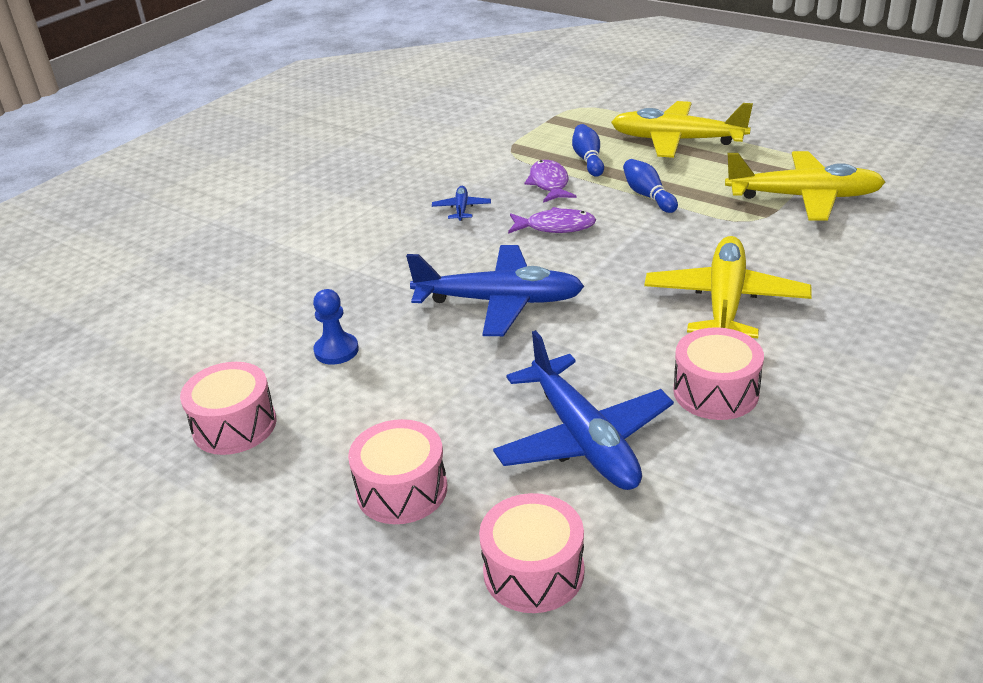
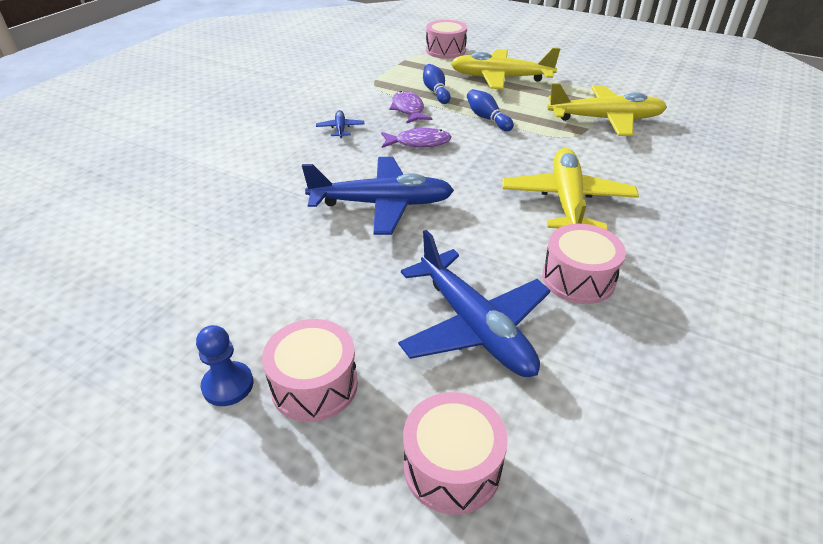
camera: 10 degrees left, 5 degrees up
(234, 426) = (149, 325): pink drum -> pink drum (445, 50)
(336, 350) = (243, 250): blue pawn -> blue pawn (228, 385)

